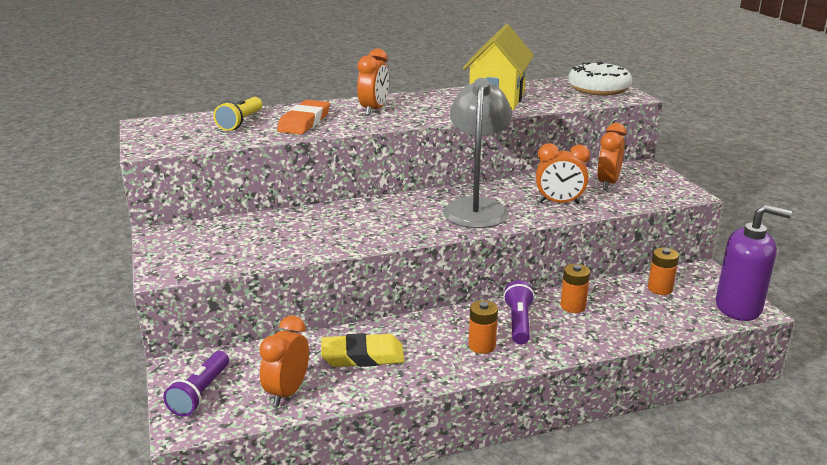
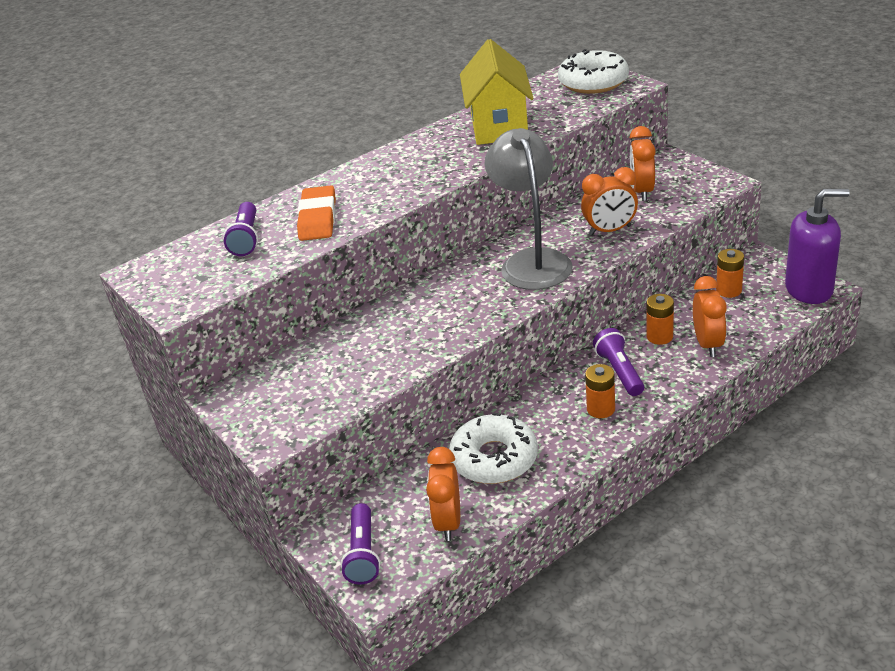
camera: 15 degrees left, 10 degrees up
(241, 122) = (246, 239): yellow flashlight -> purple flashlight
(362, 356) = (494, 458): yellow eraser -> white donut
(374, 110) = (380, 179): orange clock -> orange clock (708, 344)

